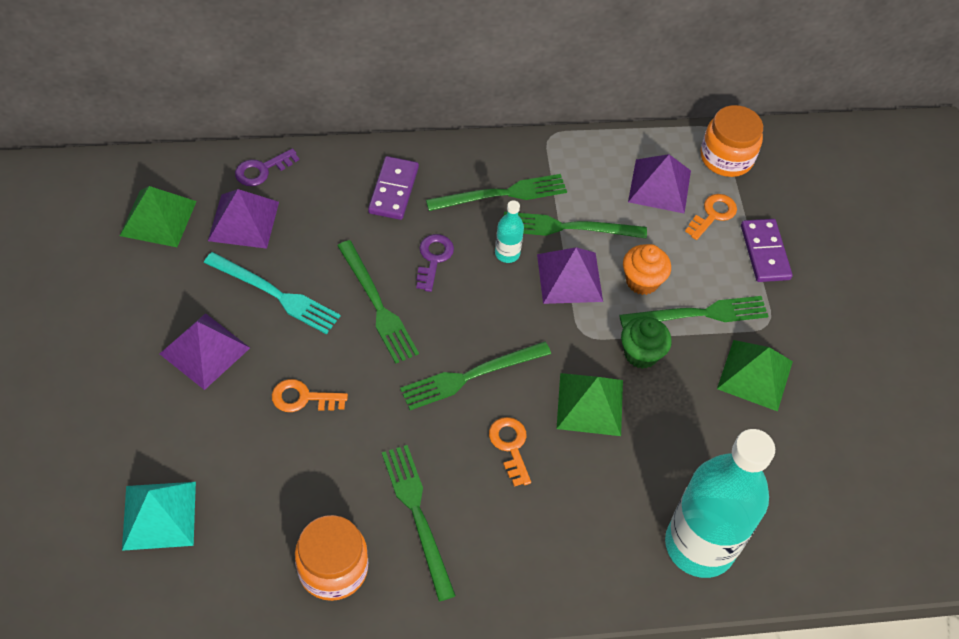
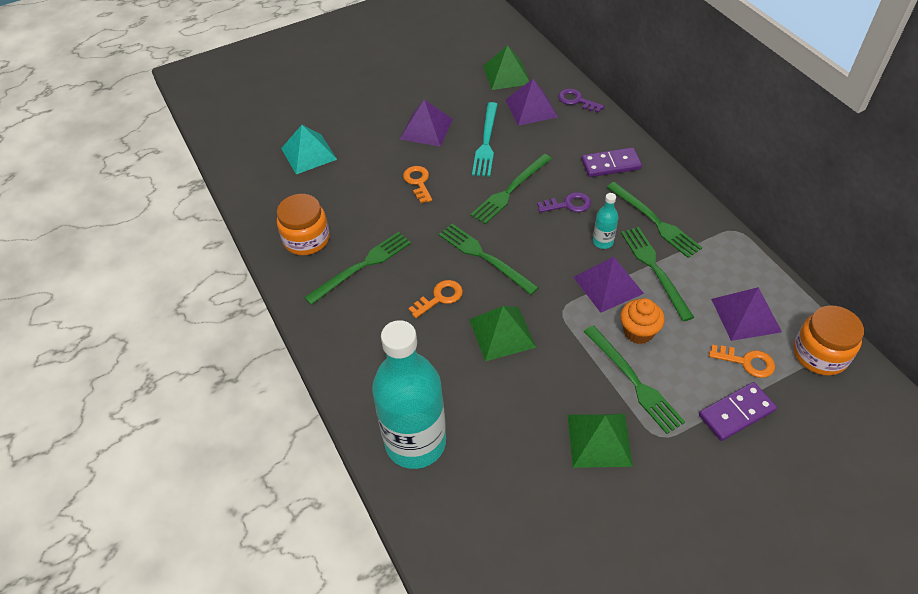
camera: 75 degrees right, 5 degrees down
(641, 354) = (567, 352): green cupcake -> none

